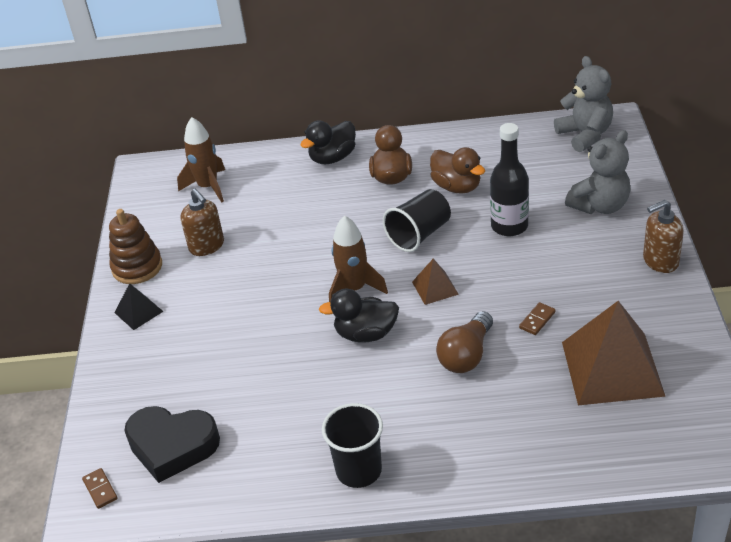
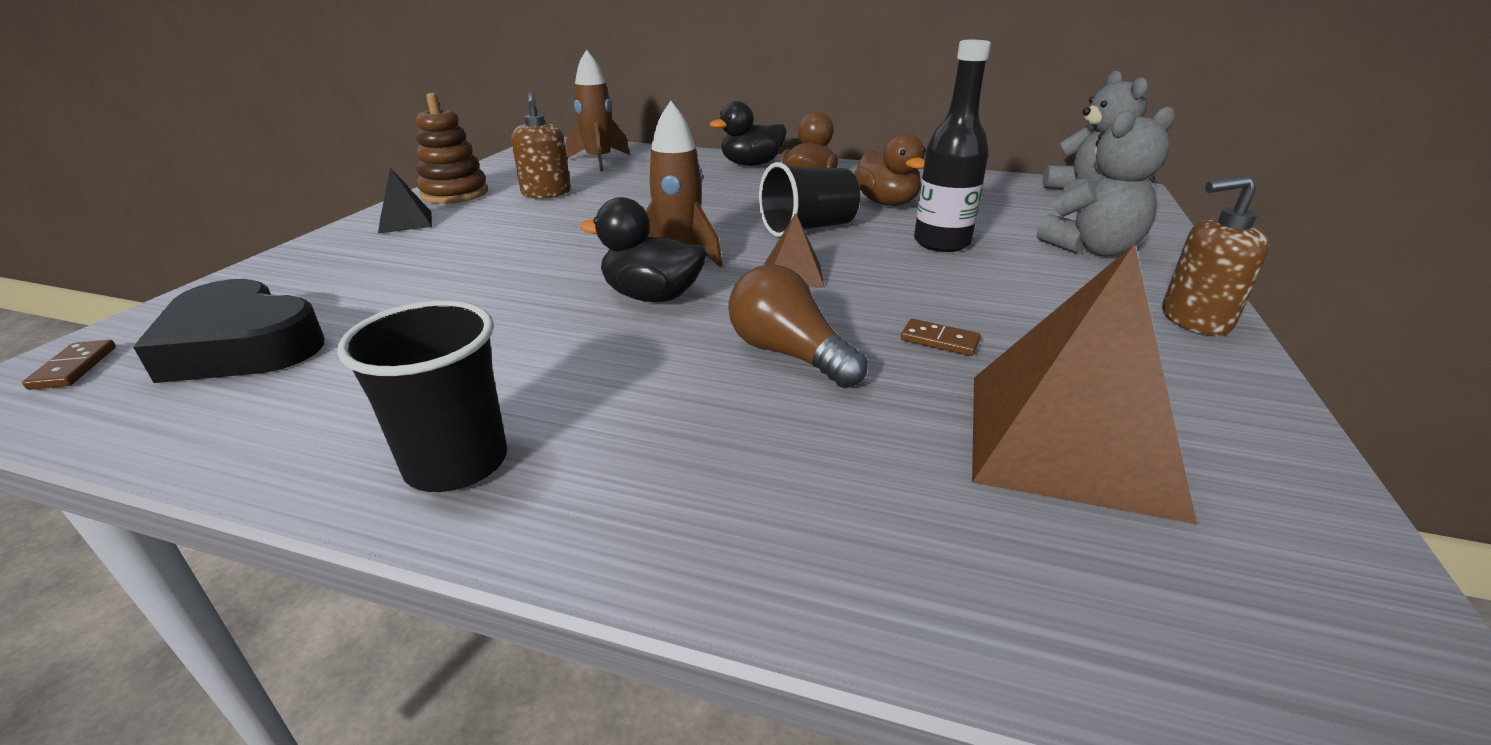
camera: 15 degrees right, 10 degrees down
(466, 355) = (788, 354): brown light bulb -> brown light bulb turned 90 degrees clockwise
(537, 320) = (939, 340): brown domino -> brown domino turned 60 degrees clockwise

